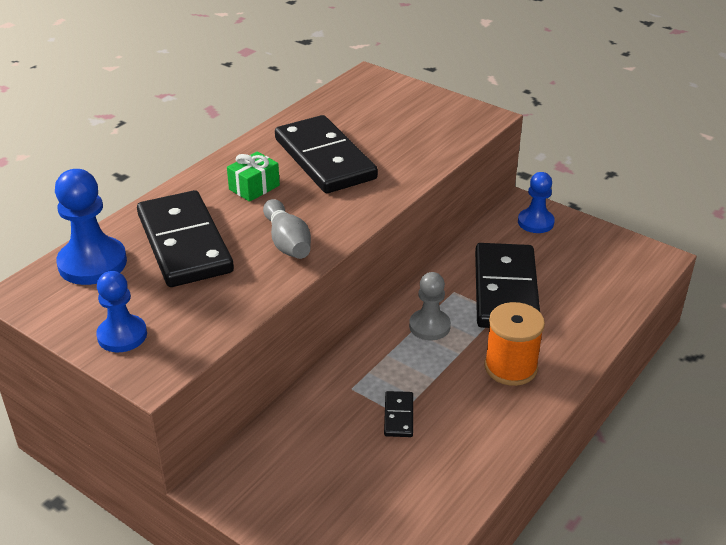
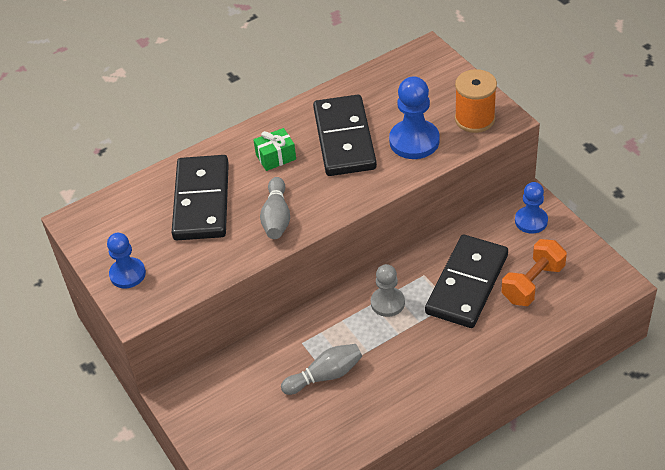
camera: 25 degrees right, 10 degrees up
(92, 263) = (131, 205): blue pawn -> blue pawn (414, 141)
(399, 416) = (325, 376): black domino -> grey bowling pin
(510, 367) = (432, 356): orange spool -> orange spool (474, 119)
(573, 276) = (532, 283): none -> orange dumbbell

